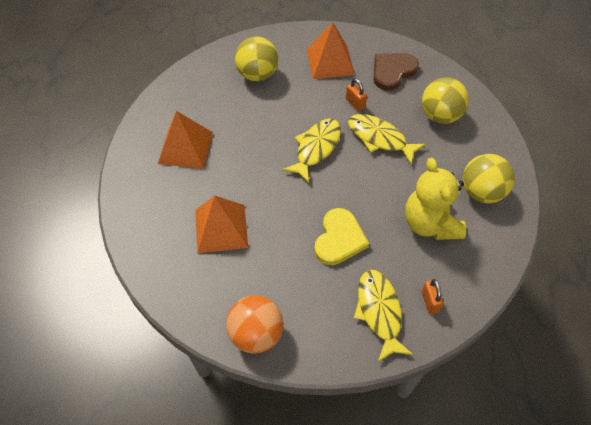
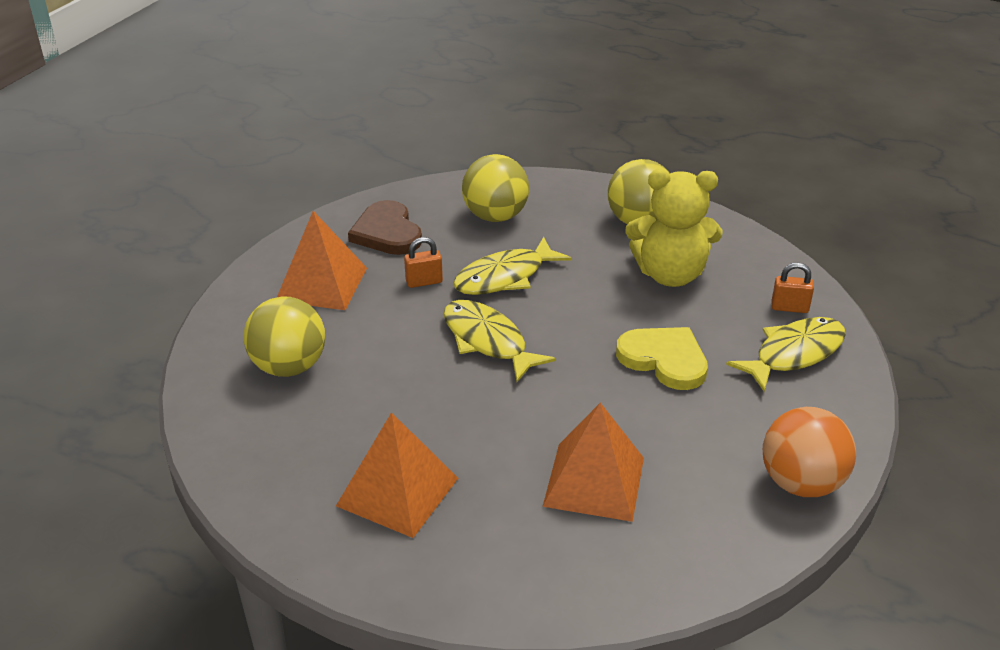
camera: 70 degrees left, 20 degrees down
(379, 312) = (794, 354): yellow fish -> yellow fish turned 135 degrees clockwise

